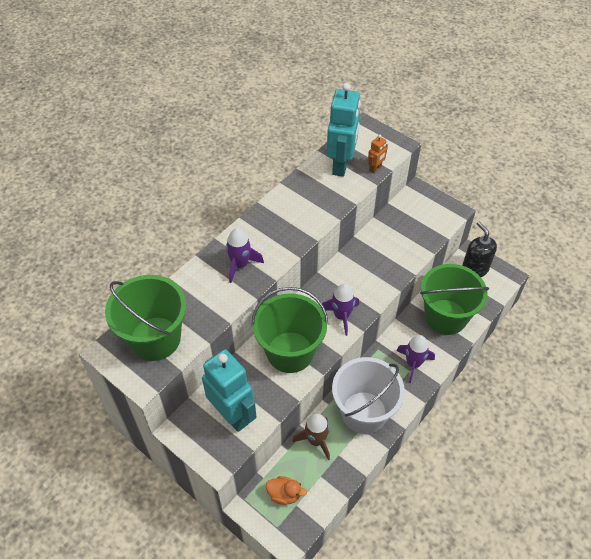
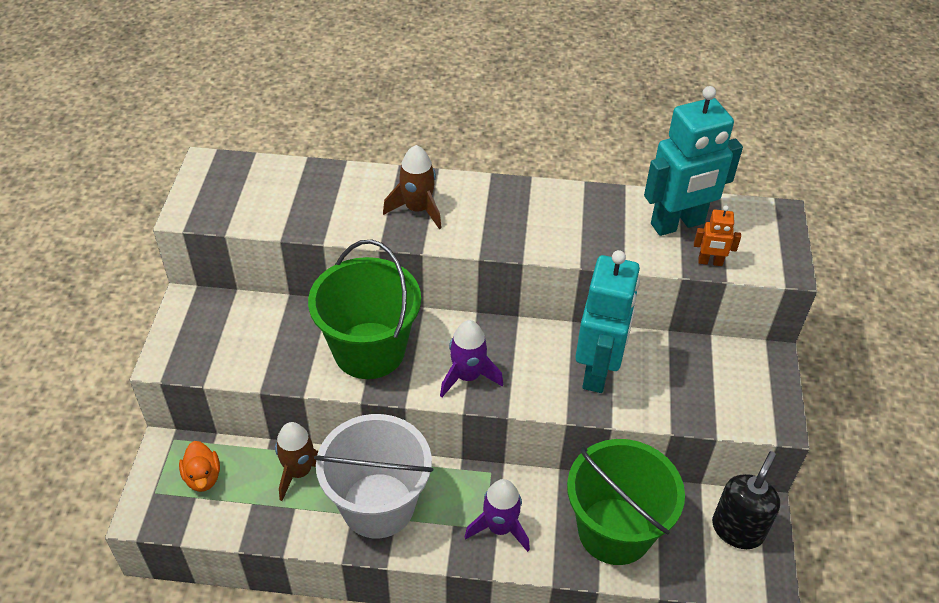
camera: 55 degrees right, 5 degrees down
(155, 338) = (252, 192): green bucket -> none
(232, 415) = (239, 340): turquoise robot -> turquoise robot (598, 371)
(240, 265) = (417, 209): purple rocket -> brown rocket

